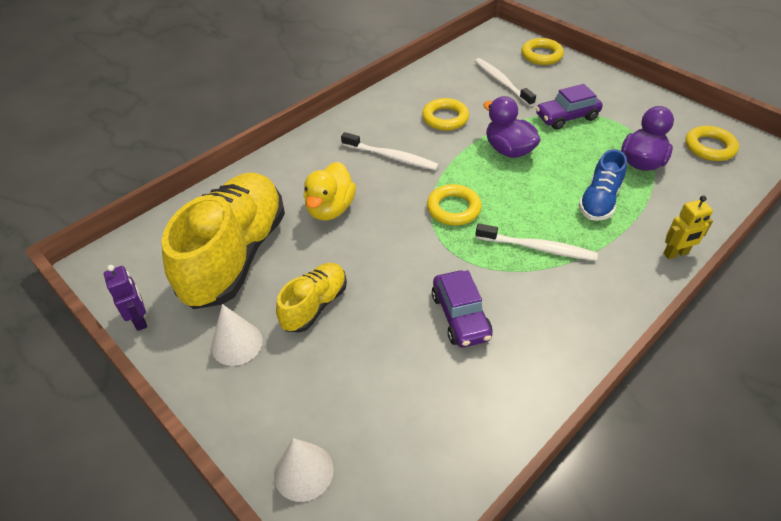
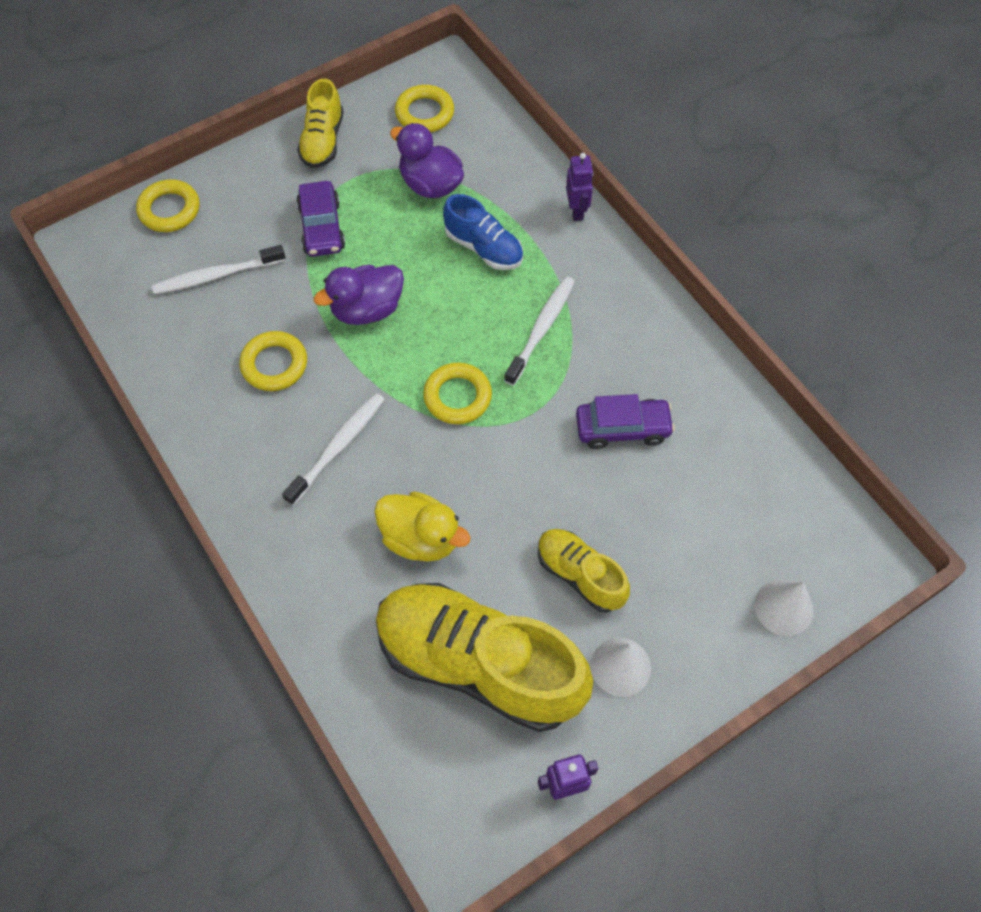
camera: 80 degrees left, 15 degrees up
(643, 104) = (323, 141): none -> yellow shoe
(675, 253) = (577, 211): yellow robot -> purple robot

